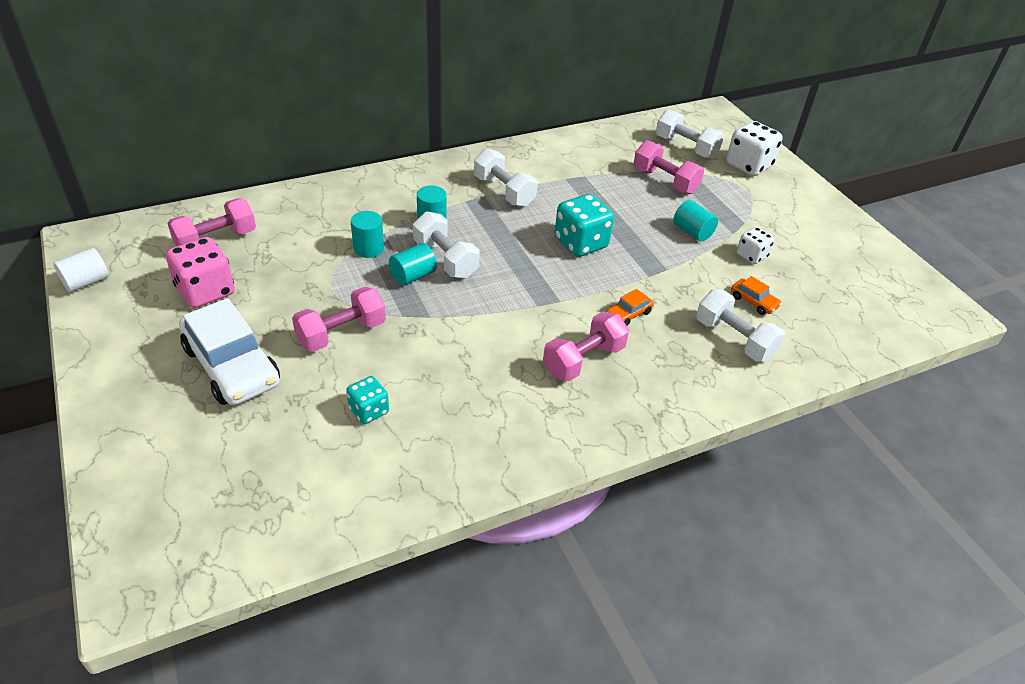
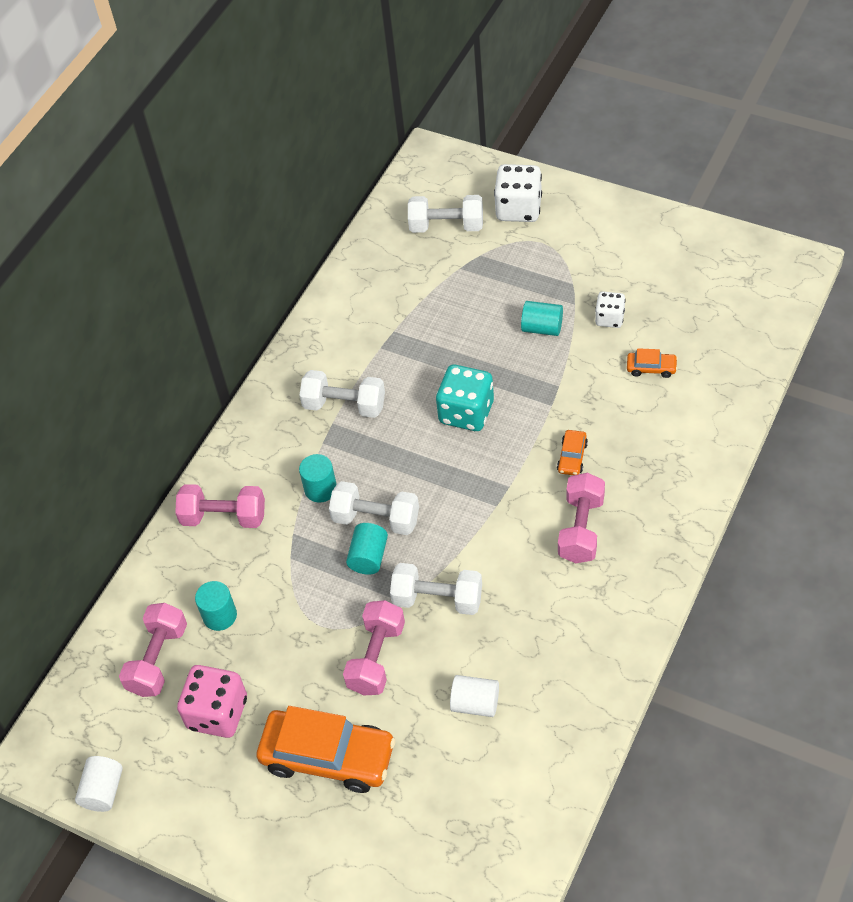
camera: 30 degrees left, 10 degrees up
(232, 366) = (328, 756): white car -> orange car
(368, 248) = (300, 560): turquoise cylinder -> turquoise cylinder (220, 616)
(369, 411) = (475, 703): turquoise dice -> white cylinder
(665, 181) = (467, 284): pink dumbbell -> pink dumbbell (224, 517)
(734, 339) = (669, 418): white dumbbell -> white dumbbell (437, 599)

